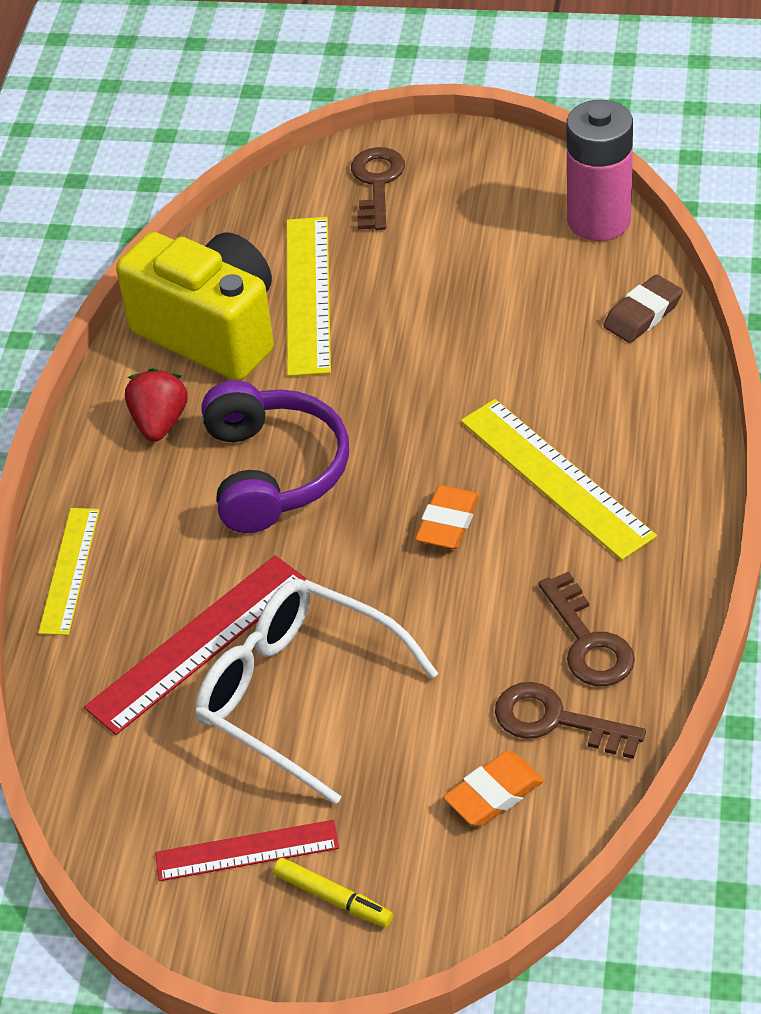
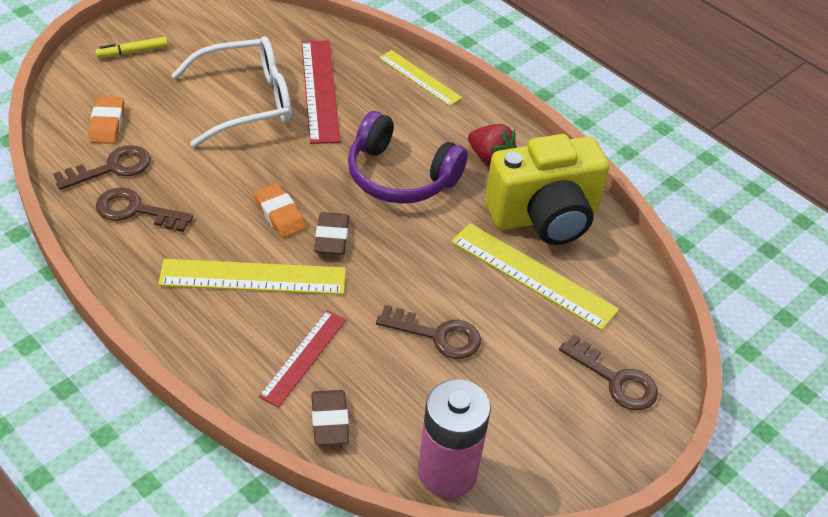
camera: 120 degrees right, 0 degrees up
(247, 851) = (189, 44): red ruler -> red ruler (303, 357)
(430, 461) = (331, 237): none -> brown eraser
(464, 311) = (437, 335): none -> brown key

